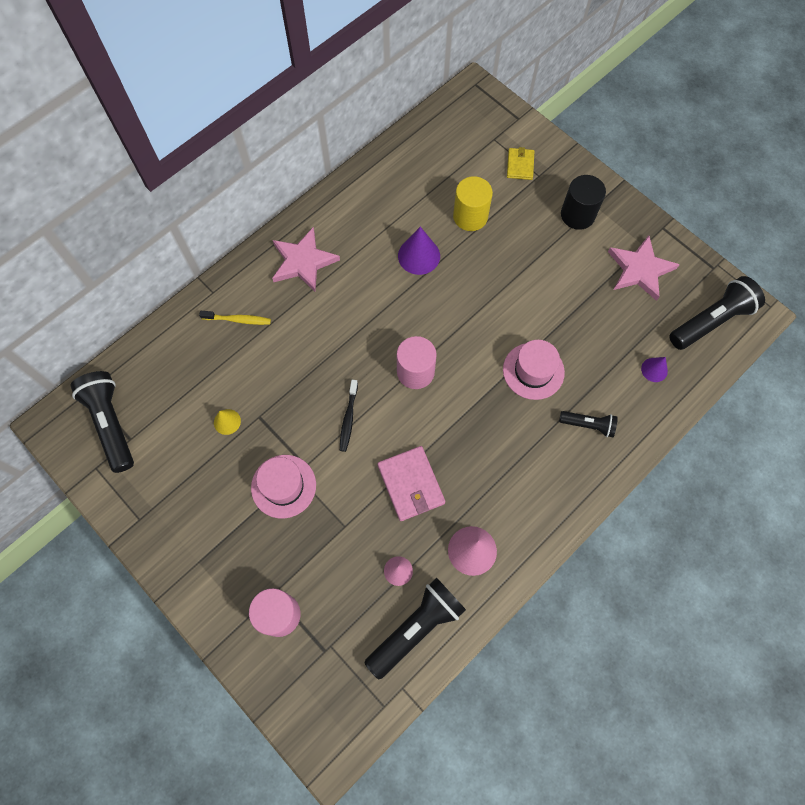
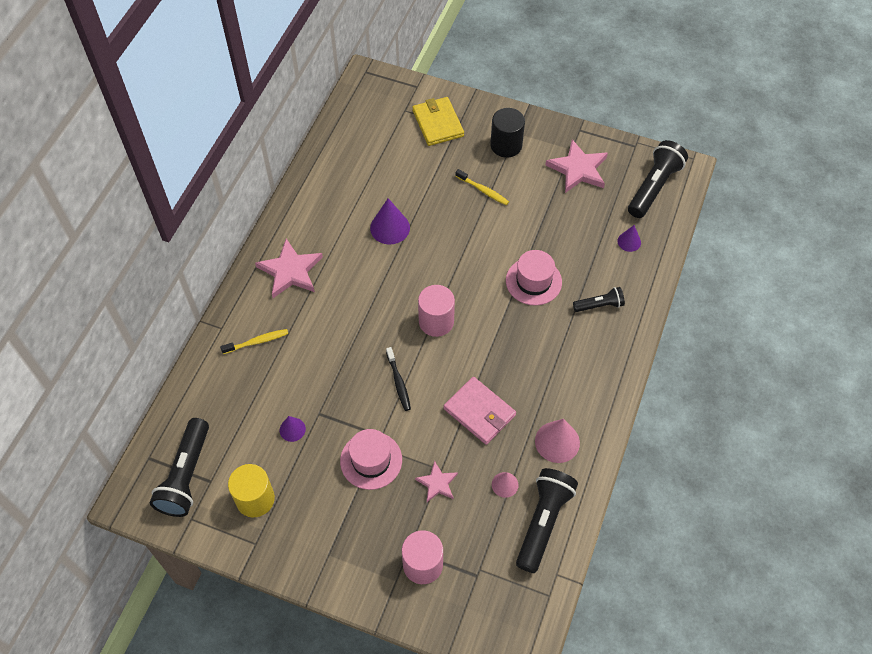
camera: 25 degrees left, 10 degrees down
(111, 423) = (186, 475): black flashlight -> black flashlight turned 120 degrees counterclockwise
(227, 421) = (292, 429): yellow cone -> purple cone
(334, 539) = (437, 483): none -> pink star
(470, 216) = (417, 180): yellow cylinder -> yellow cylinder (255, 499)
(520, 165) = (438, 123): yellow wallet -> yellow wallet, size x1.61
(530, 254) = (483, 190): none -> yellow toothbrush

